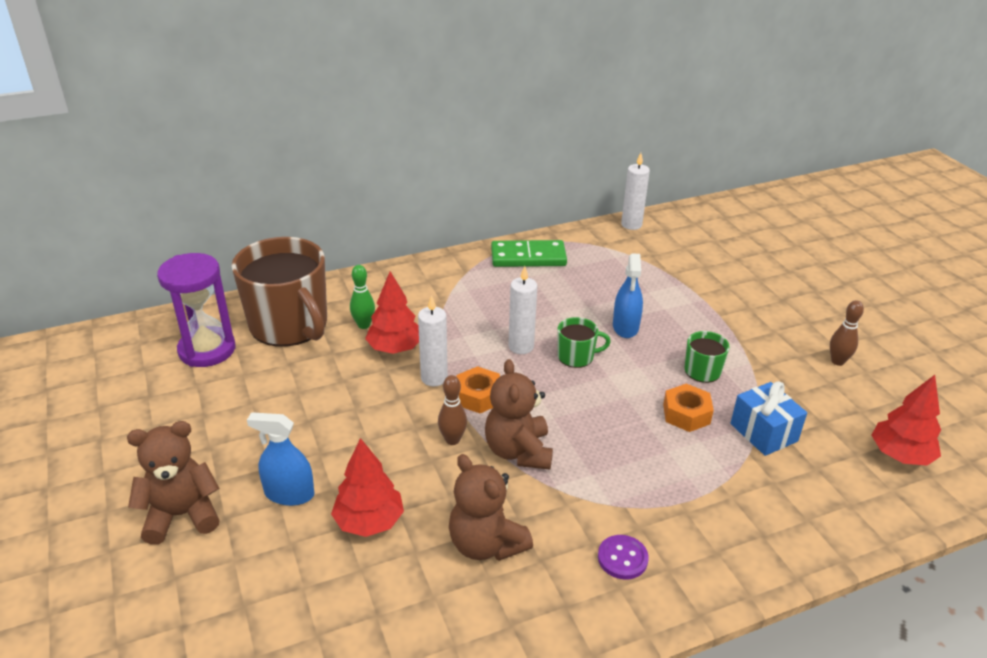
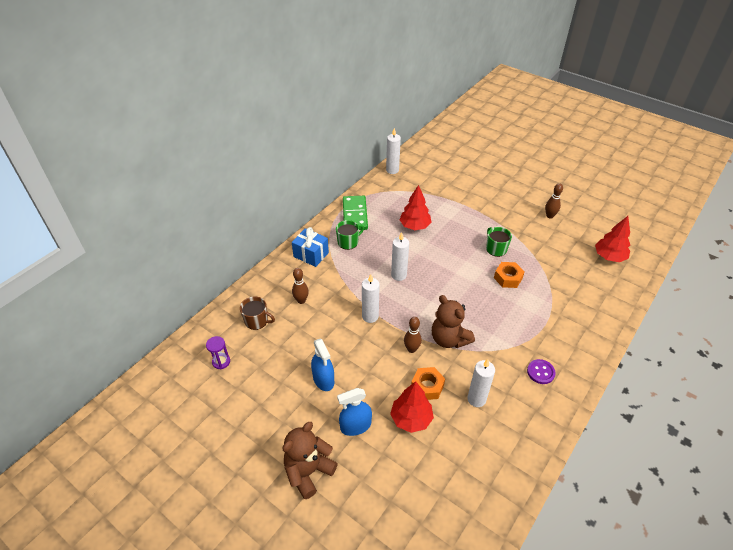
camera: 30 degrees left, 10 degrees up
(207, 350) = (221, 362): purple hourglass -> purple hourglass, size x0.47
(290, 325) = (257, 321): brown mug -> brown mug, size x0.44
(364, 325) = (301, 301): green bowling pin -> brown bowling pin
(395, 348) = (333, 308): red tree -> red tree (415, 226)
(478, 396) = (402, 316): orange nut -> orange nut (427, 386)
(486, 544) = (476, 399): brown teddy bear -> white candle
(528, 257) = (355, 215): green domino -> green domino turned 60 degrees counterclockwise
(576, 356) = (431, 268): green mug -> green mug (348, 242)
(625, 327) = (440, 239): blue spray bottle -> blue spray bottle (323, 379)
(763, 432) = (548, 272): blue gift -> blue gift (311, 255)

